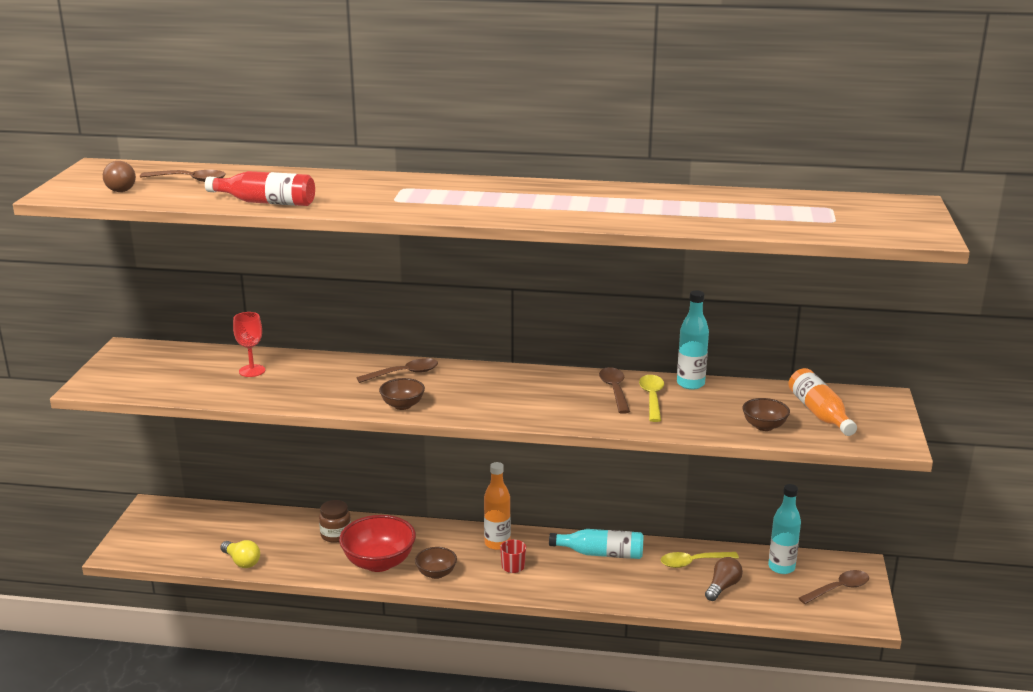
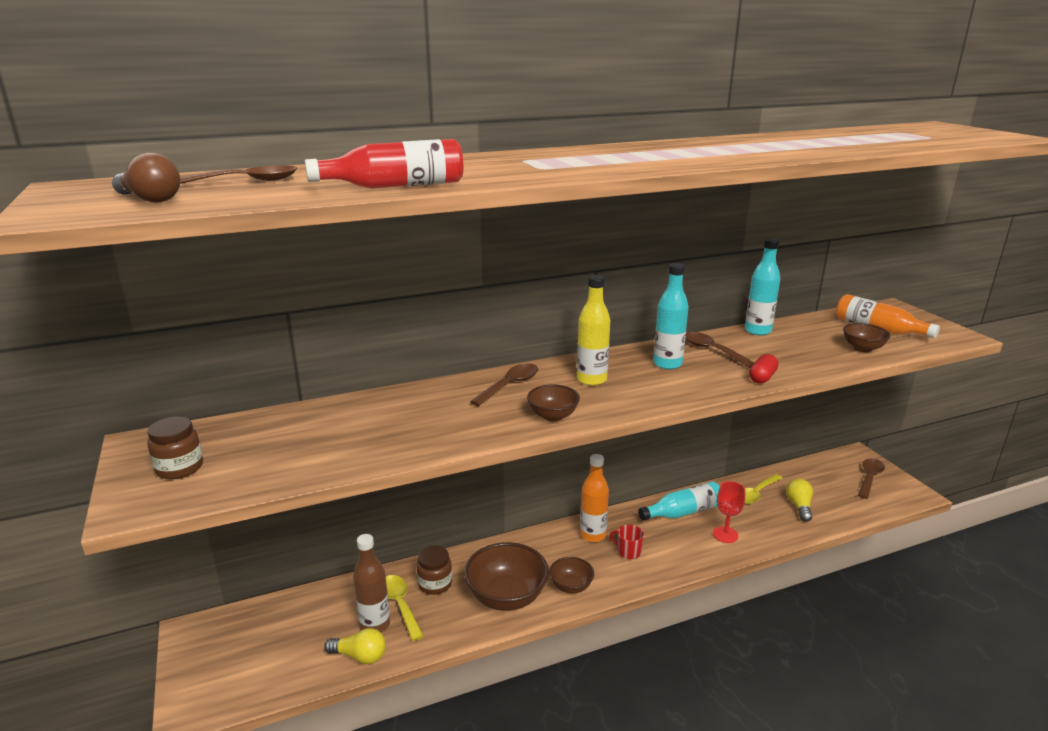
camera: 30 degrees left, 0 degrees up
(133, 371) = (179, 468): none -> brown jar
(252, 371) = (339, 426): red goblet -> red goblet (725, 534)
(269, 546) = (375, 624): none -> brown bottle
(379, 562) = (506, 597): red bowl -> brown bowl
(472, 386) = (591, 380): none -> yellow bottle
(618, 424) = (762, 378): none -> red capsule
(652, 398) = (750, 349): yellow spoon -> yellow spoon (400, 605)
(722, 587) = (799, 506): brown light bulb -> yellow light bulb
(781, 567) = (815, 475): turquoise bottle -> turquoise bottle (667, 364)

